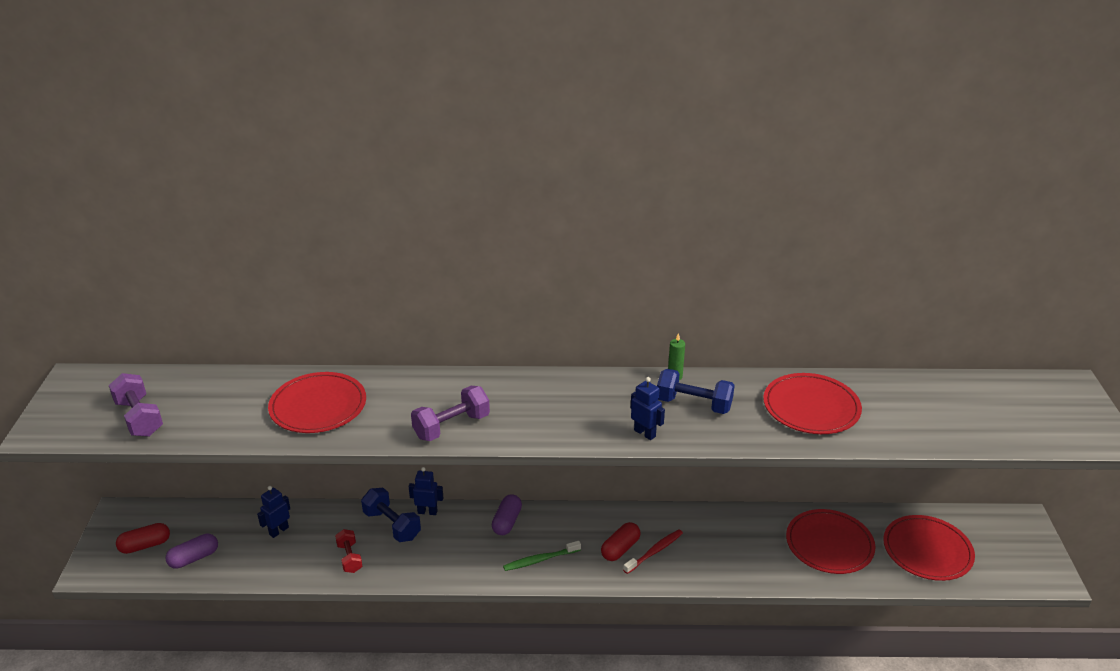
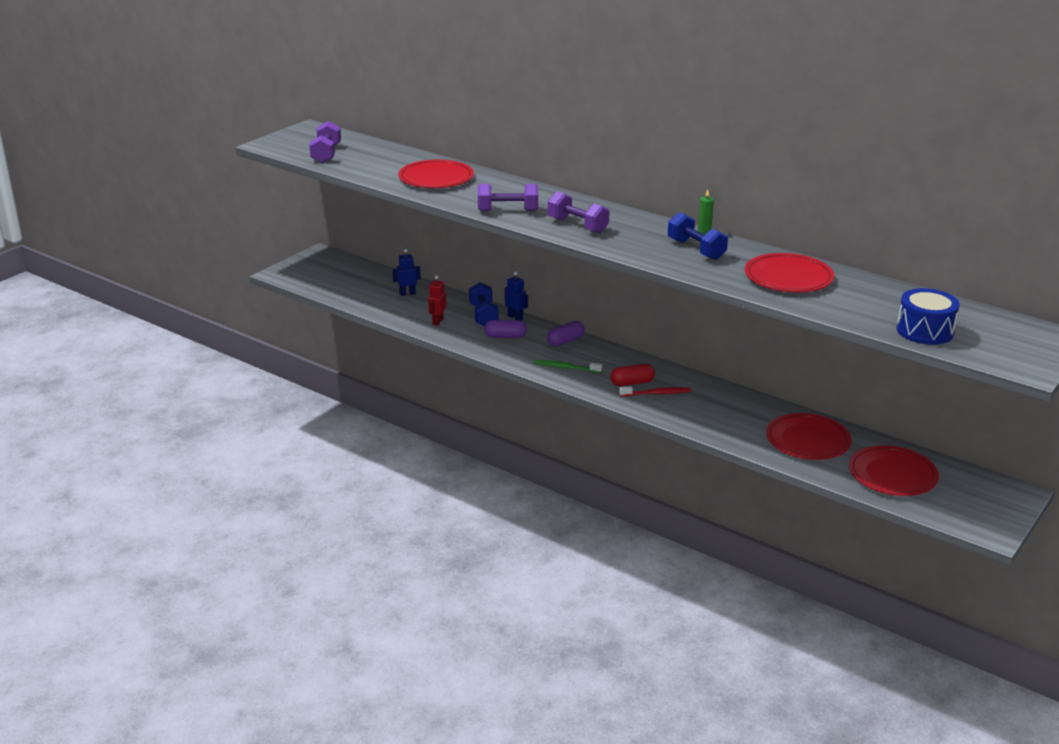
camera: 35 degrees right, 5 degrees down
(145, 545) = (321, 273): red capsule -> none
(194, 558) = (343, 288): purple capsule -> purple capsule (505, 336)
(349, 558) = (437, 321): red dumbbell -> red robot
(547, 419) = (577, 225): none -> purple dumbbell
(645, 433) = (636, 251): blue robot -> none
(988, 428) = (925, 331): none -> blue drum

